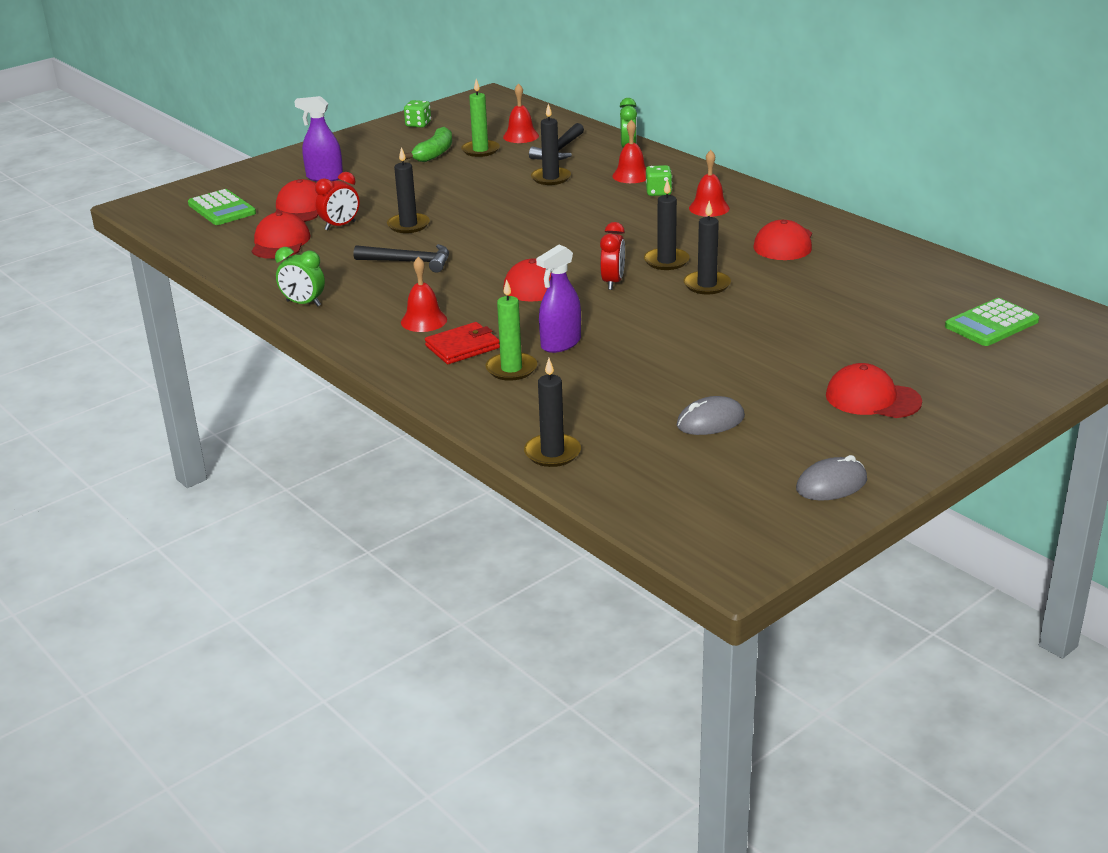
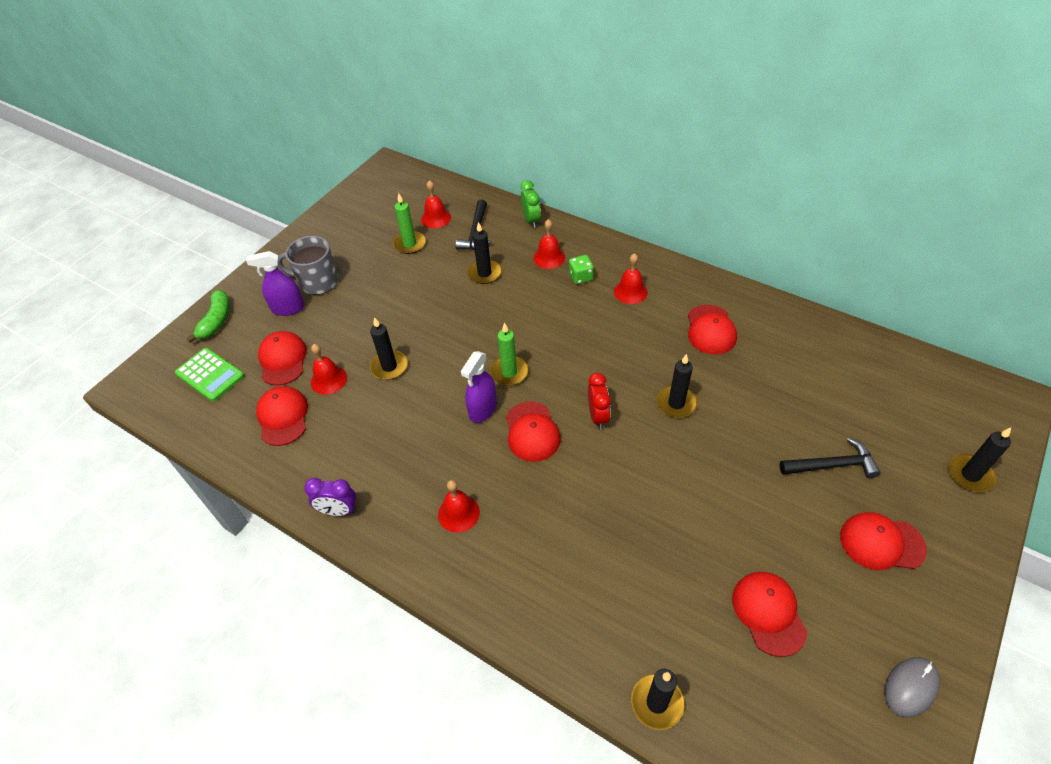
camera: 15 degrees left, 20 degrees up
(303, 303) = (338, 511): green clock -> purple clock
(340, 226) = (328, 380): red clock -> red bell
(365, 164) = (317, 282): none -> grey mug
(409, 262) = (410, 423): black hammer -> black hammer (832, 465)
(418, 124) = (342, 216): green dice -> none
(434, 153) = (372, 256): green banana -> green banana (216, 320)
(462, 347) = (509, 547): red wallet -> none
(511, 369) = (566, 572): green candle -> green candle (509, 372)
(560, 343) = (592, 521): purple spray bottle -> purple spray bottle (483, 409)
(666, 261) = (628, 375): black candle -> black candle (970, 475)
(710, 421) = (768, 613): grey mouse -> red cap
(991, 324) = (919, 410): green calculator -> none

